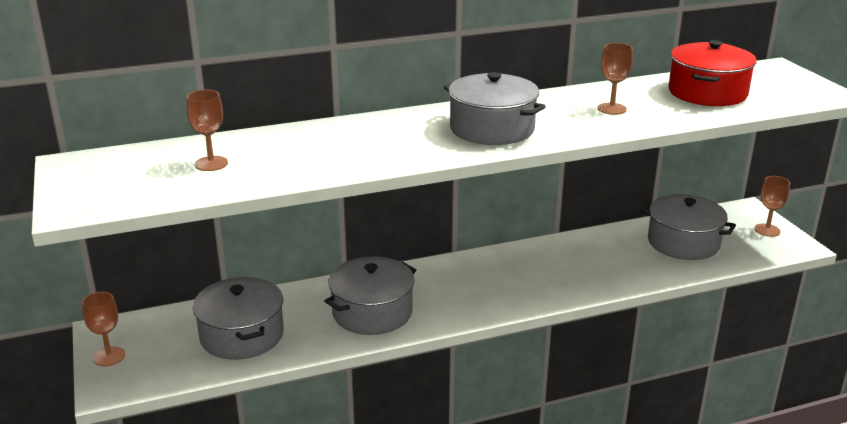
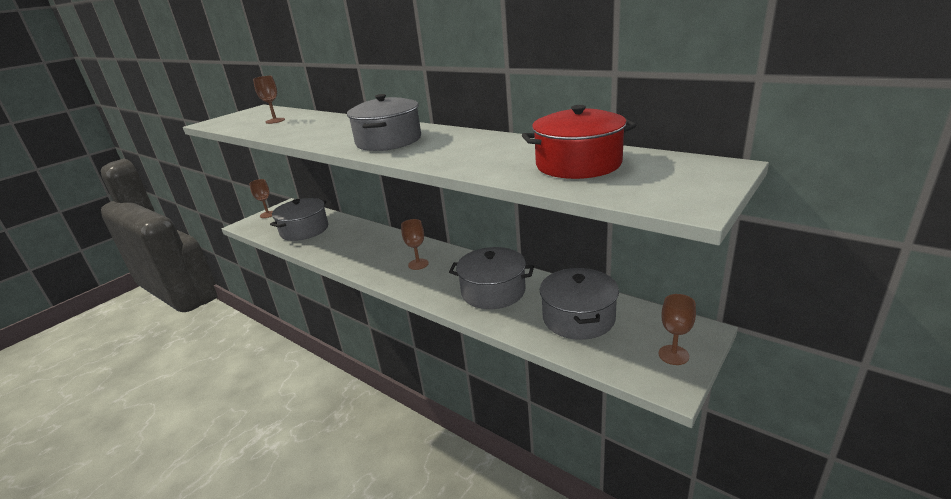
camera: 60 degrees right, 0 degrees up
(372, 312) = (352, 249): grey pot -> grey pot (493, 291)
(612, 109) = (478, 152): brown goblet -> brown goblet (418, 264)

